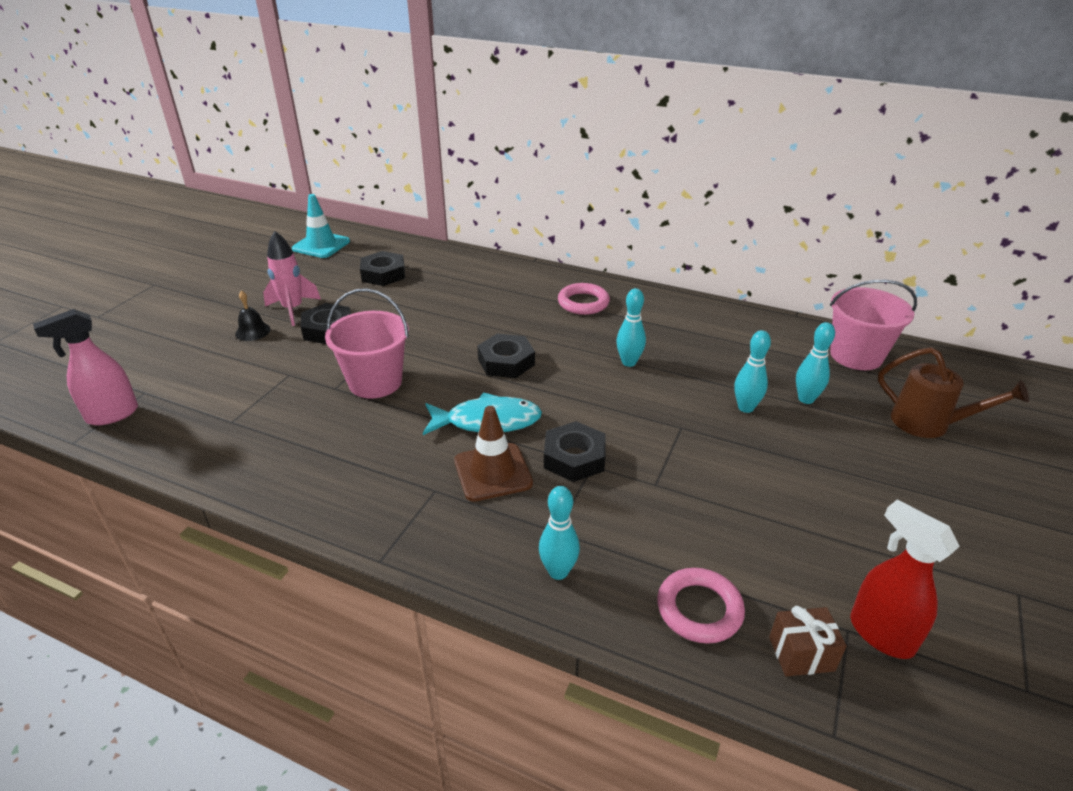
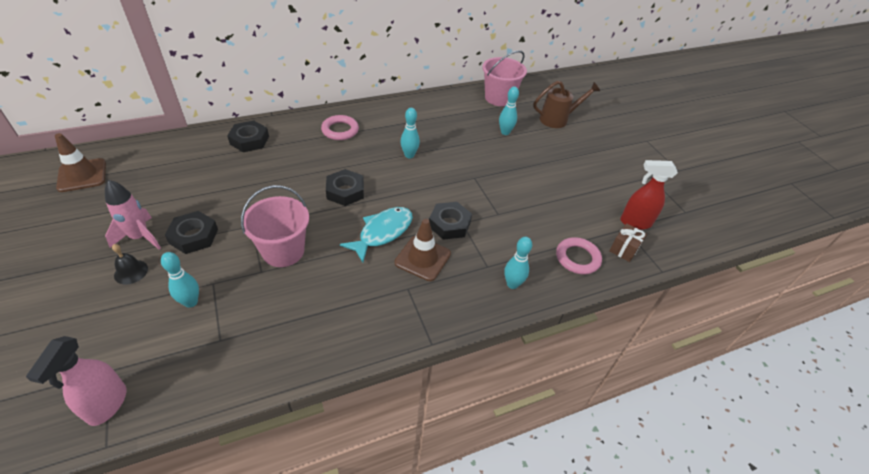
camera: 50 degrees left, 10 degrees up
(321, 245) = (82, 175): turquoise traffic cone -> brown traffic cone
(383, 274) = (175, 174): black nut -> black nut (249, 140)
(745, 408) = (488, 151): turquoise bowling pin -> turquoise bowling pin (191, 302)

